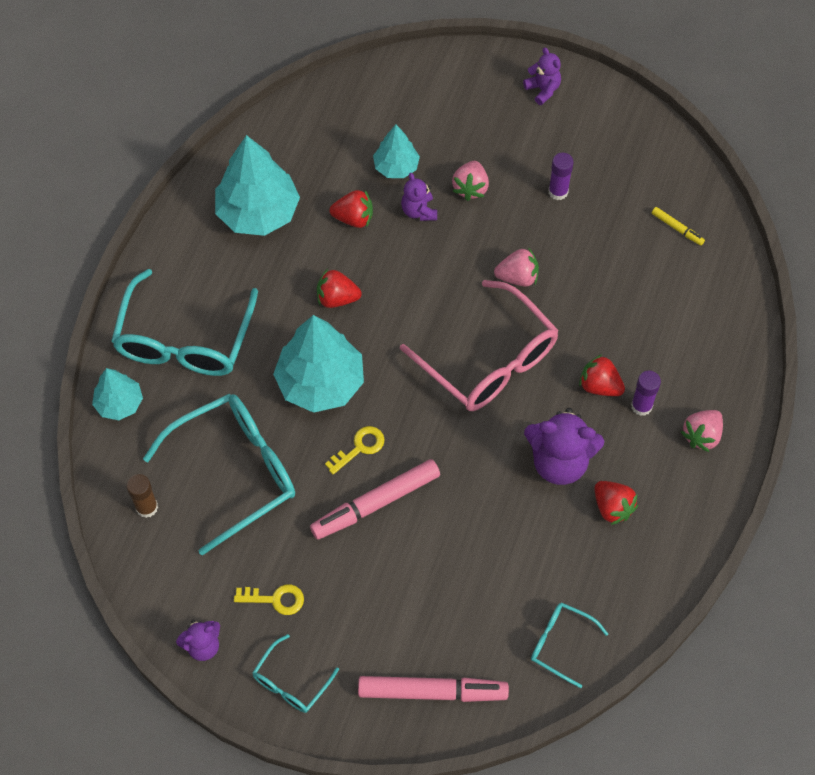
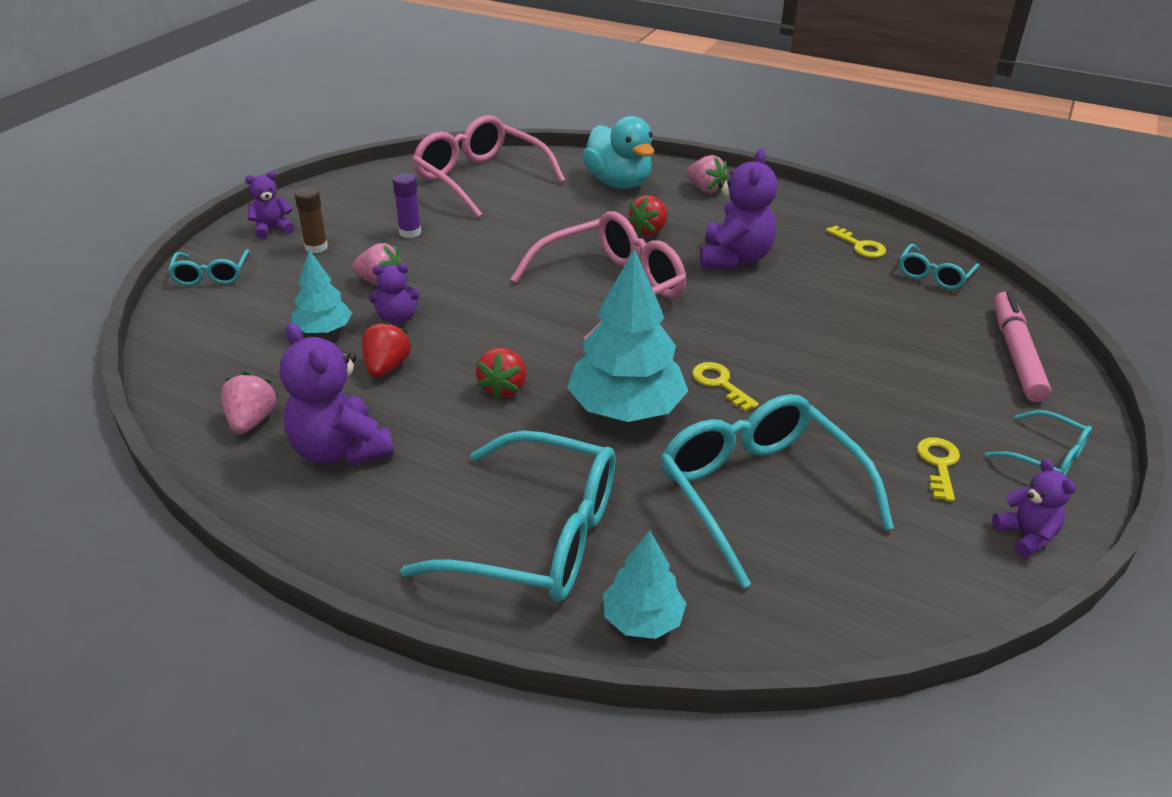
camera: 85 degrees left, 25 degrees down
(147, 507) = (824, 590): brown glue stick -> brown glue stick (316, 247)
(258, 212) = (340, 450): turquoise tree -> purple teddy bear
(375, 503) = (794, 377): pink marker -> none
(462, 71) = (211, 275): none -> turquoise glasses
(517, 277) = (509, 263): pink strawberry -> pink strawberry (251, 421)
(607, 579) = (859, 246): none -> yellow key
(612, 507) = (783, 236): red strawberry -> none
(641, 406) = (672, 213): purple glue stick -> none
(677, 228) = (480, 179): yellow marker -> pink glasses
(697, 353) = (618, 183): none -> turquoise duck

